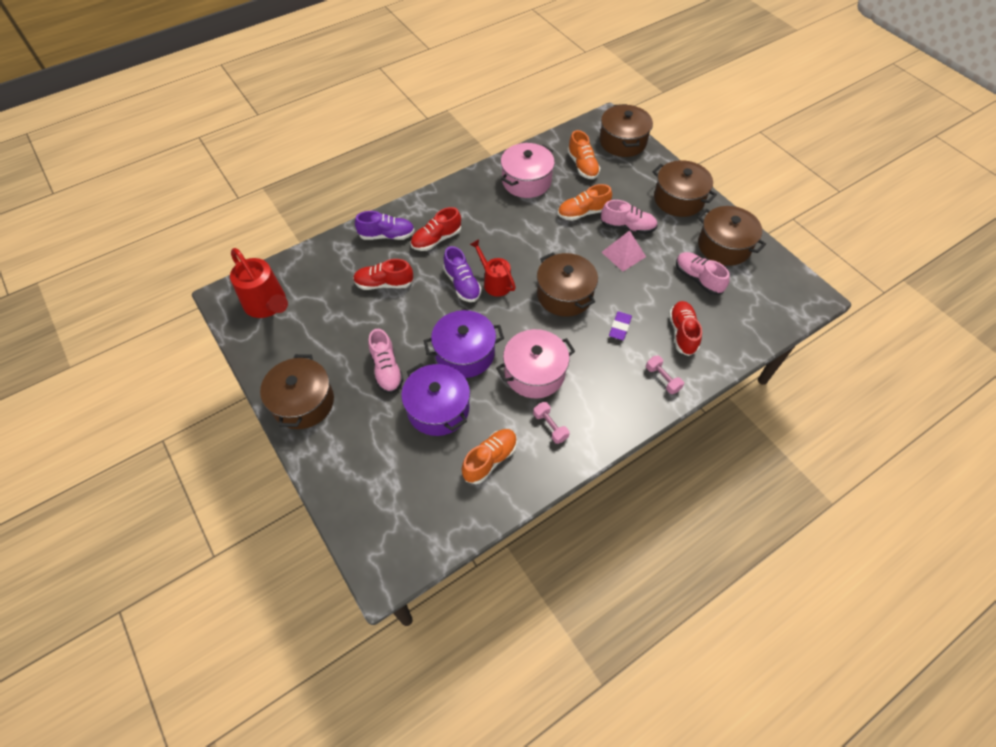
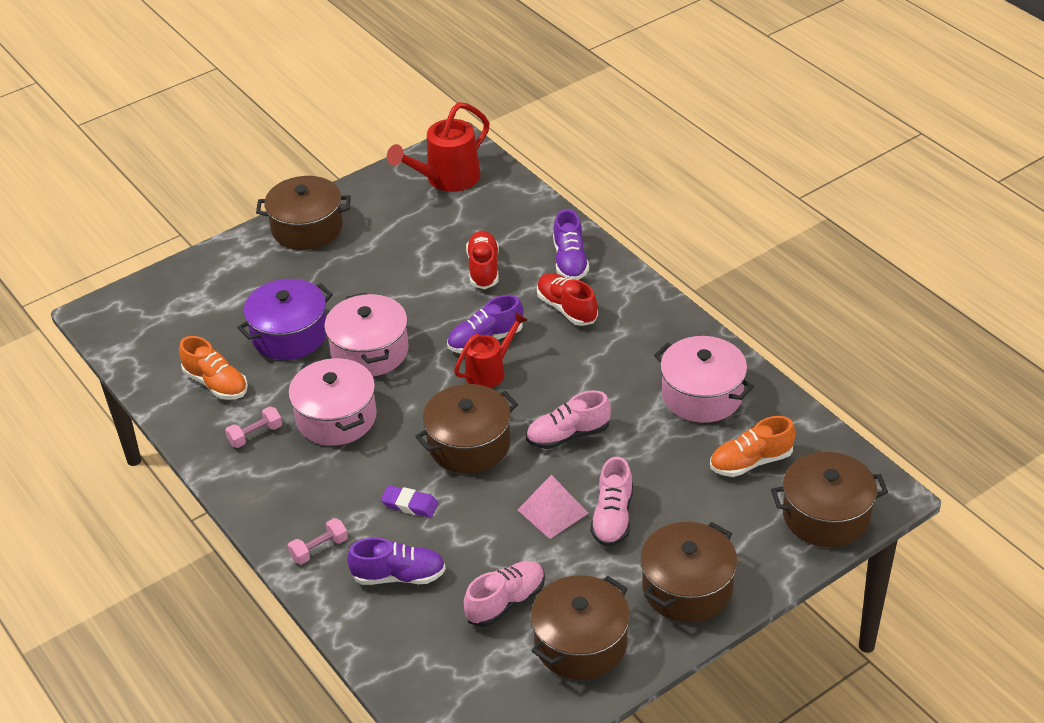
camera: 90 degrees right, 15 degrees down
(386, 369) = (348, 287): pink shoe -> pink shoe (568, 435)
(465, 353) = (370, 351): purple pot -> pink pot
(583, 213) = (639, 463): orange shoe -> none
(682, 333) = (399, 576): red shoe -> purple shoe

